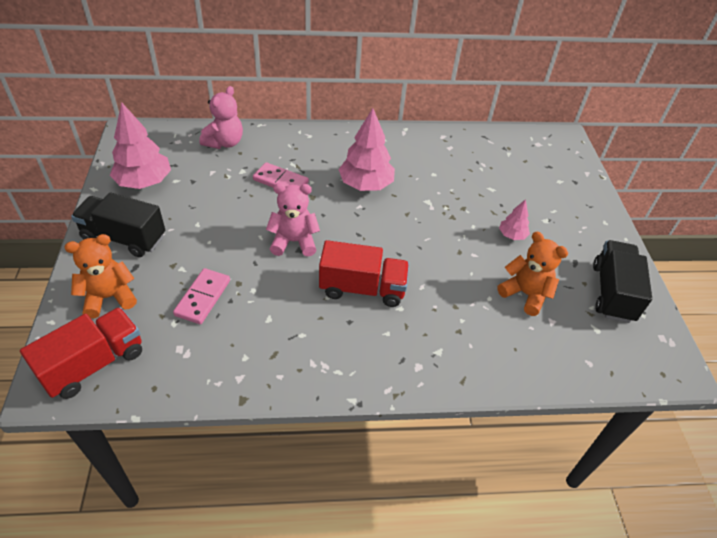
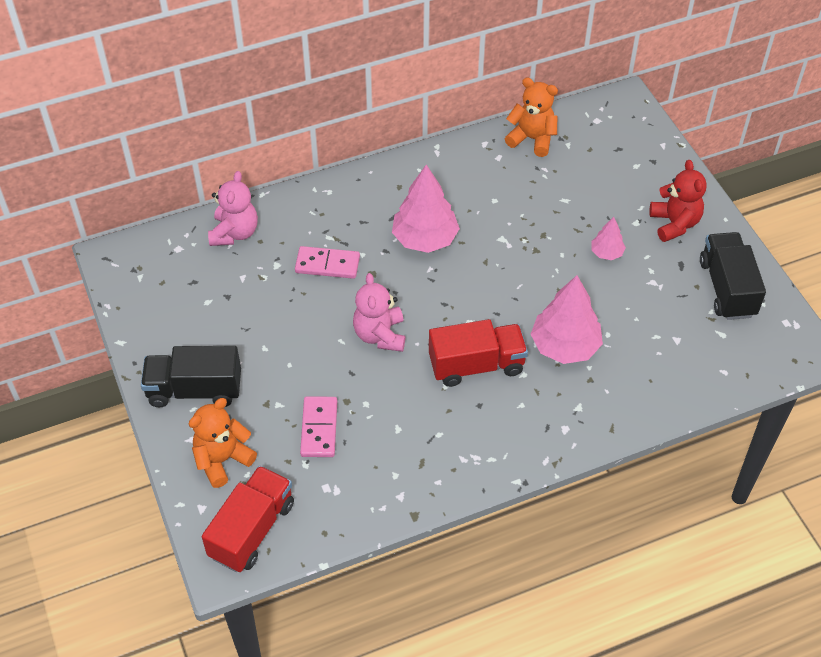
camera: 15 degrees left, 5 degrees up
(144, 182) = (173, 315): pink tree -> pink tree (565, 346)
(294, 242) = (380, 335): pink teddy bear -> pink teddy bear turned 75 degrees counterclockwise
(525, 294) = (642, 318): orange teddy bear -> orange teddy bear (532, 139)
(579, 230) = (674, 223): none -> red teddy bear

